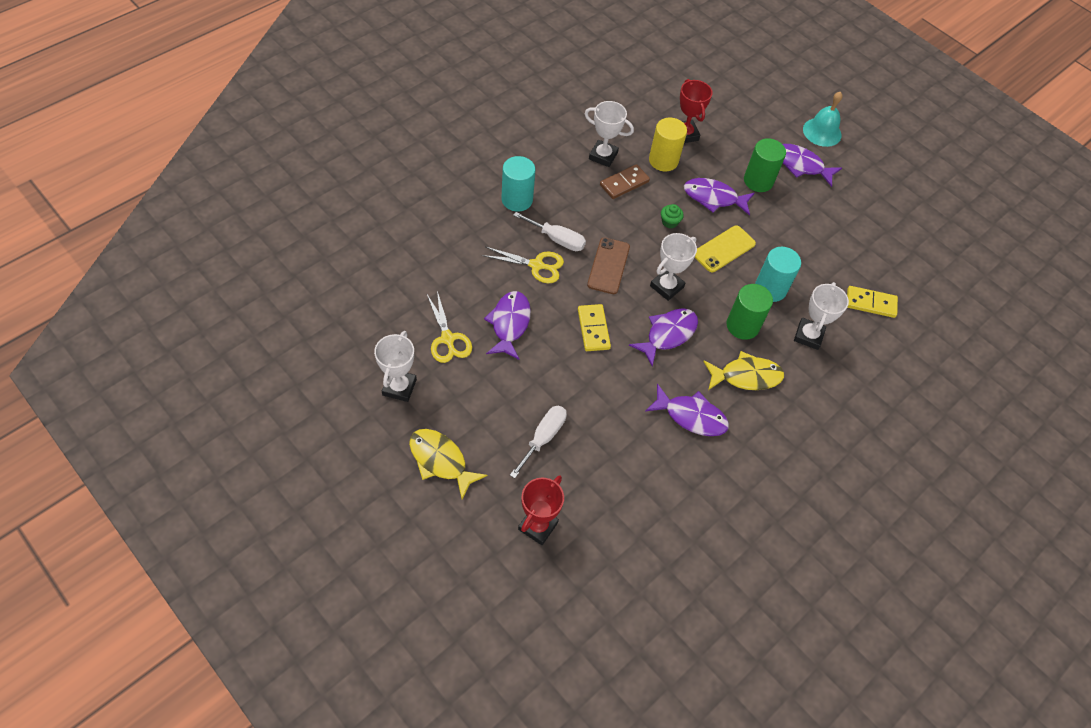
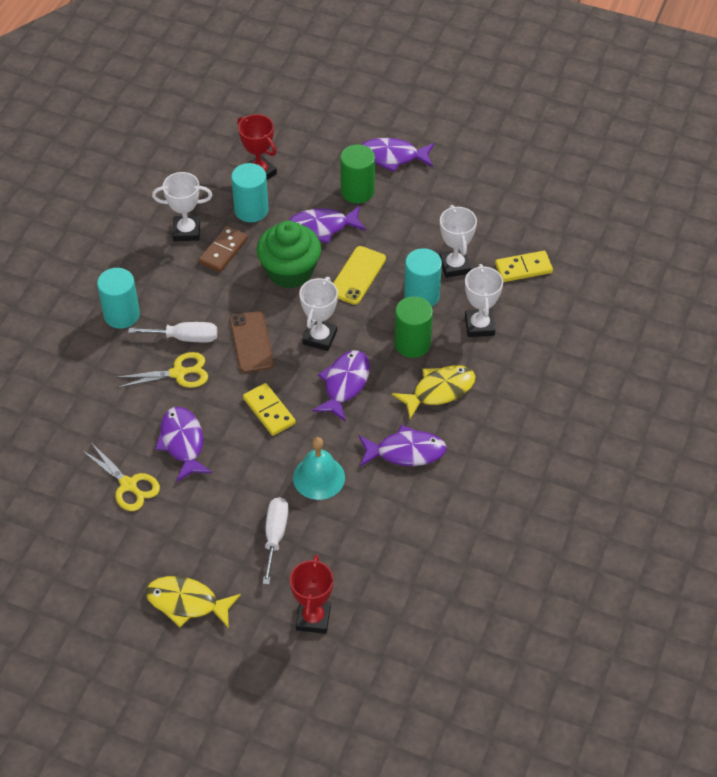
camera: 20 degrees left, 5 degrees down
(399, 387) = (106, 553): white trophy -> white trophy (454, 266)
(663, 160) = (251, 210): yellow cylinder -> turquoise cylinder
(669, 222) = (290, 271): green cupcake -> green cupcake, size x2.50
(822, 132) = (396, 113): turquoise bell -> turquoise bell (319, 477)

